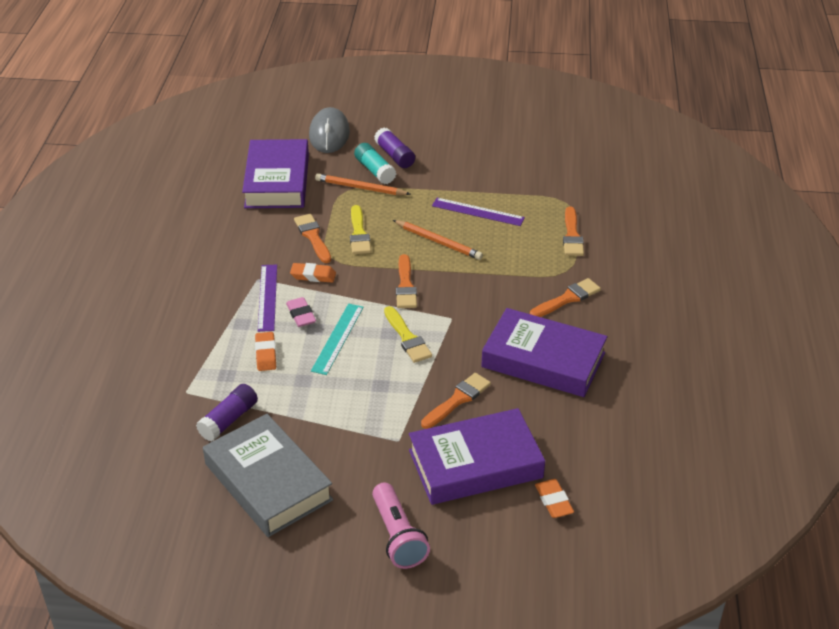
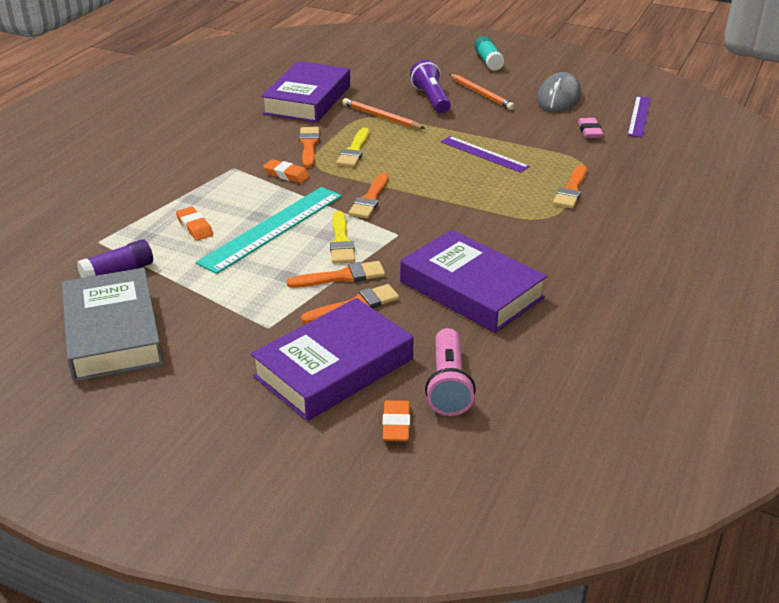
camera: 20 degrees right, 5 degrees down
(266, 354) = (195, 227): orange eraser -> orange eraser turned 45 degrees counterclockwise
(267, 297) = (231, 183): purple ruler -> purple ruler (639, 116)
(301, 315) = (251, 203): pink eraser -> pink eraser (589, 131)
(329, 134) = (381, 74): grey mouse -> grey mouse (559, 97)
(337, 338) = (272, 228): turquoise ruler -> turquoise ruler, size x1.62
(375, 171) = (404, 107): turquoise glue stick -> turquoise glue stick (488, 61)
(394, 156) = (431, 99): purple glue stick -> purple flashlight
(398, 536) = (203, 415): pink flashlight -> pink flashlight (448, 385)
(438, 242) = (428, 171): orange pencil -> orange pencil (481, 94)
(475, 464) = (333, 367): purple book -> purple book turned 45 degrees counterclockwise
(567, 299) = (532, 242): orange brush -> orange brush (342, 276)

